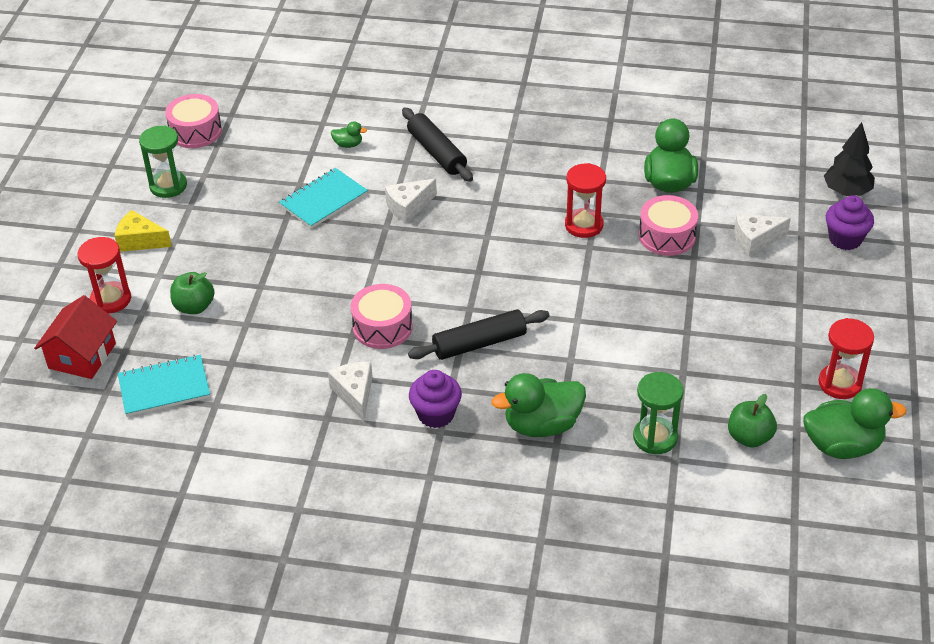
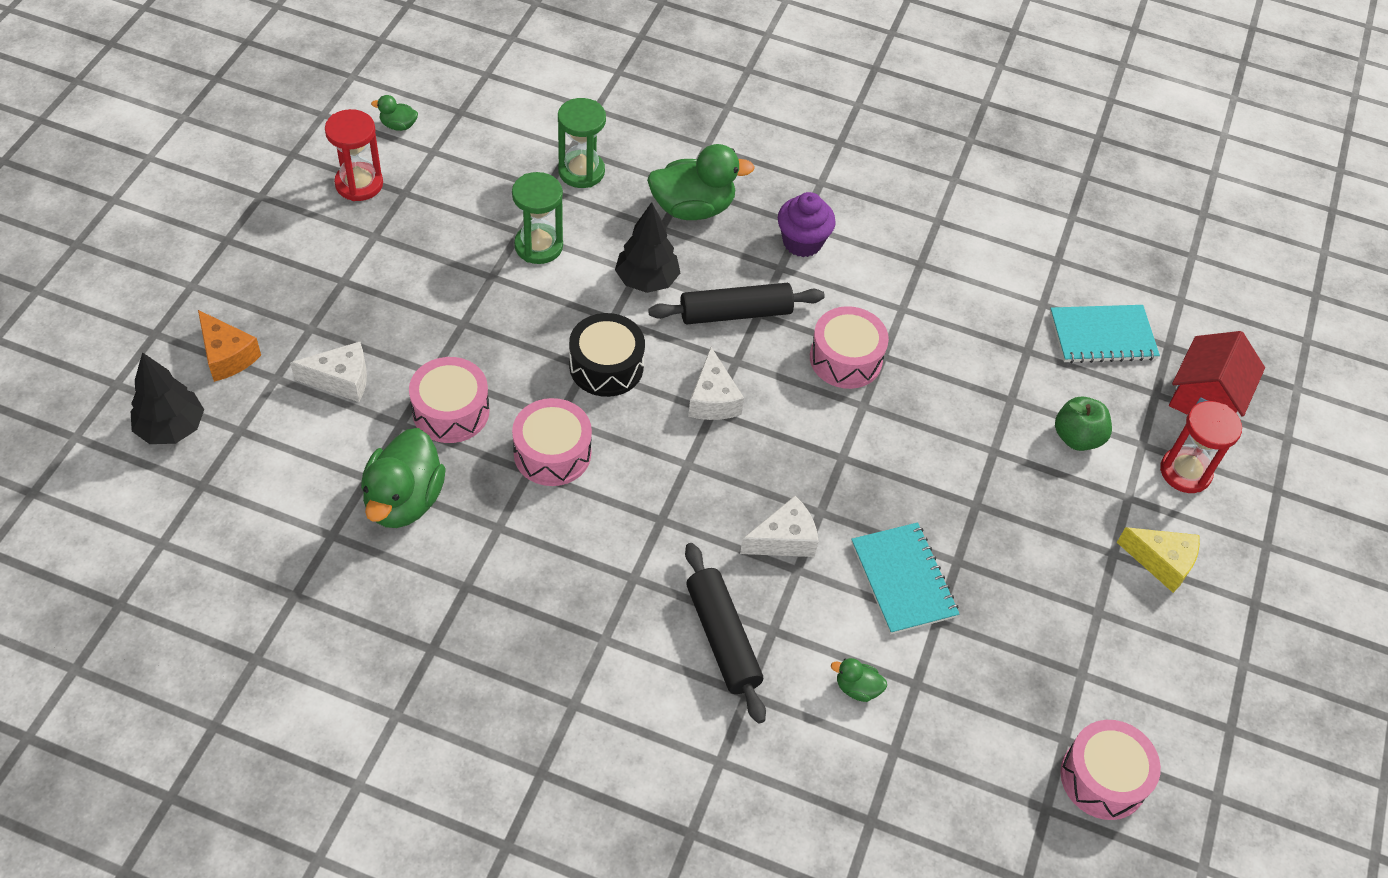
camera: 175 degrees left, 10 degrees up
(168, 186) = (1134, 661): green hourglass -> green hourglass (538, 246)
(323, 200) = (903, 580): turquoise notebook -> turquoise notebook turned 75 degrees counterclockwise
(355, 394) = (887, 283): white cheese -> white cheese (713, 399)
(560, 354) = (646, 280): none -> black tree
(568, 285) = (606, 366): none -> black drum
(584, 225) = (552, 453): red hourglass -> pink drum
(749, 437) = (486, 152): green apple -> none
(842, 446) = (398, 125): green duck -> green duck, size x0.46
(845, 239) = (227, 356): purple cupcake -> orange cheese

